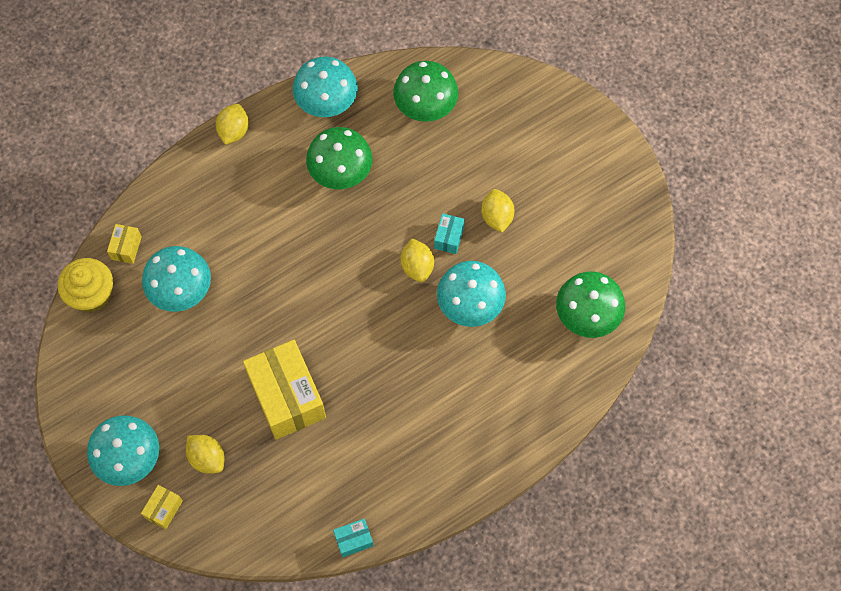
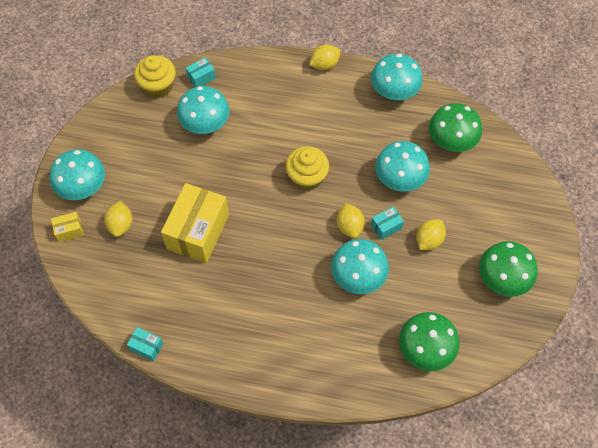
camera: 45 degrees right, 5 degrees down
(126, 248) = (201, 77): yellow box -> turquoise box
(332, 255) = (307, 177): none -> yellow cupcake
(340, 172) = (361, 136): green mushroom -> green mushroom (502, 278)
(416, 182) = (399, 178): none -> turquoise mushroom
(417, 266) = (349, 226): yellow lemon -> yellow lemon turned 45 degrees counterclockwise

